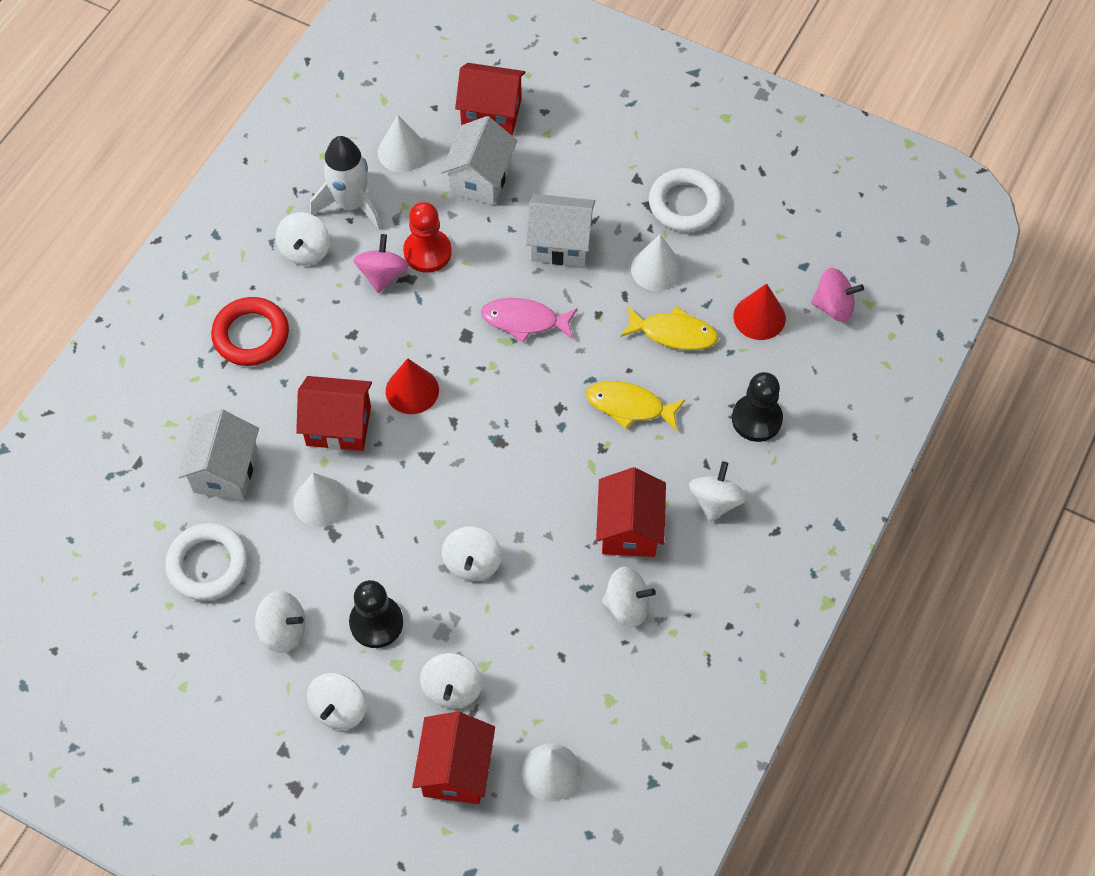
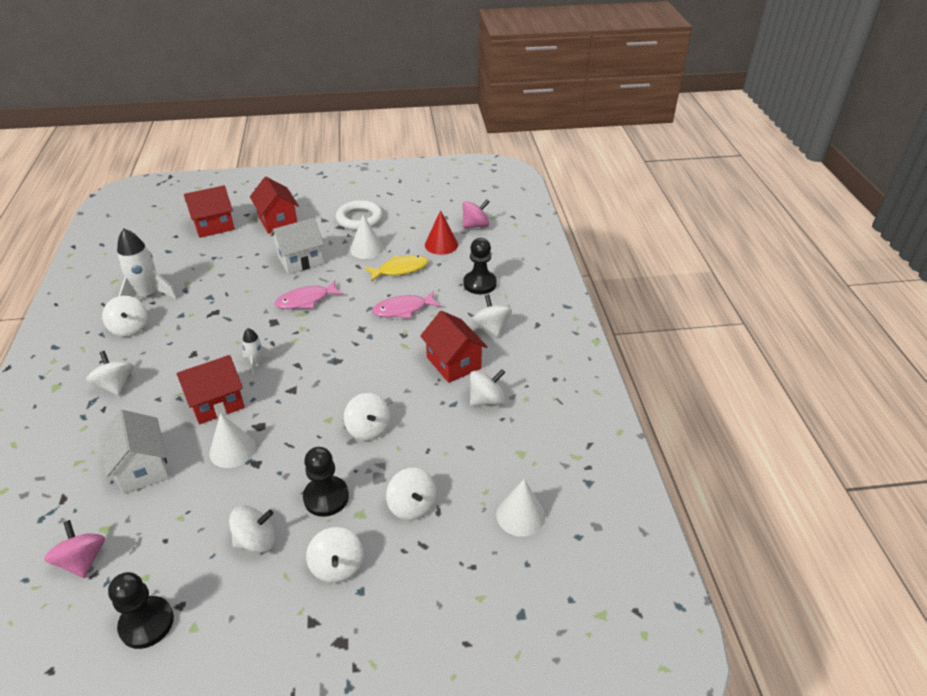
camera: 35 degrees left, 20 degrees down
(147, 655) = (146, 623): none -> black pawn
(208, 564) = (164, 532): white ring -> none
(251, 335) = (116, 385): red ring -> white spinning top
(382, 275) = (194, 317): pink spinning top -> pink spinning top (83, 560)
(402, 152) = (167, 261): white cone -> none
(412, 390) = (256, 362): red cone -> white rocket
(427, 252) = (218, 296): red pawn -> none
(456, 769) = (455, 553): red house -> red house (278, 221)
(480, 178) = (228, 253): white house -> none
(629, 406) = (403, 309): yellow fish -> pink fish

